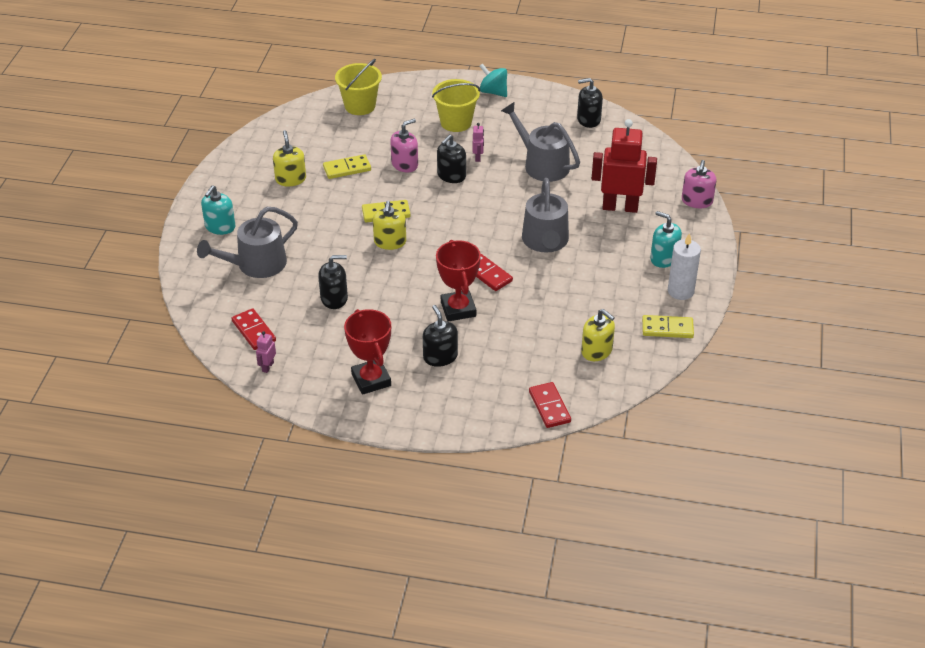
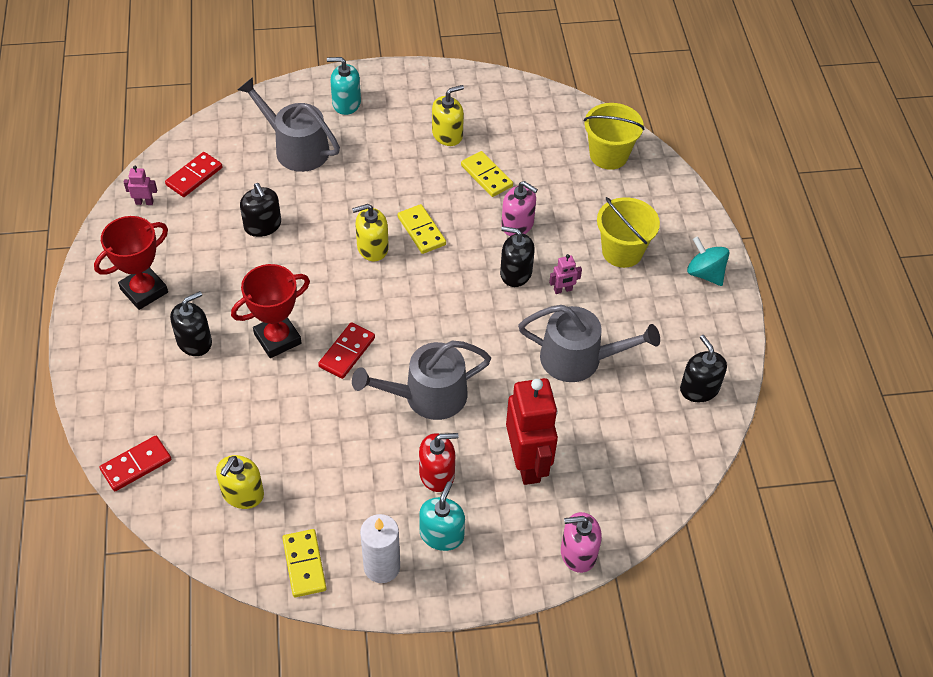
camera: 70 degrees right, 10 degrees up
(493, 92) = (705, 273): turquoise spinning top -> turquoise spinning top turned 60 degrees counterclockwise
(542, 164) = (578, 359): grey watering can -> grey watering can turned 75 degrees clockwise
(614, 250) = (437, 474): none -> red soap dispenser

